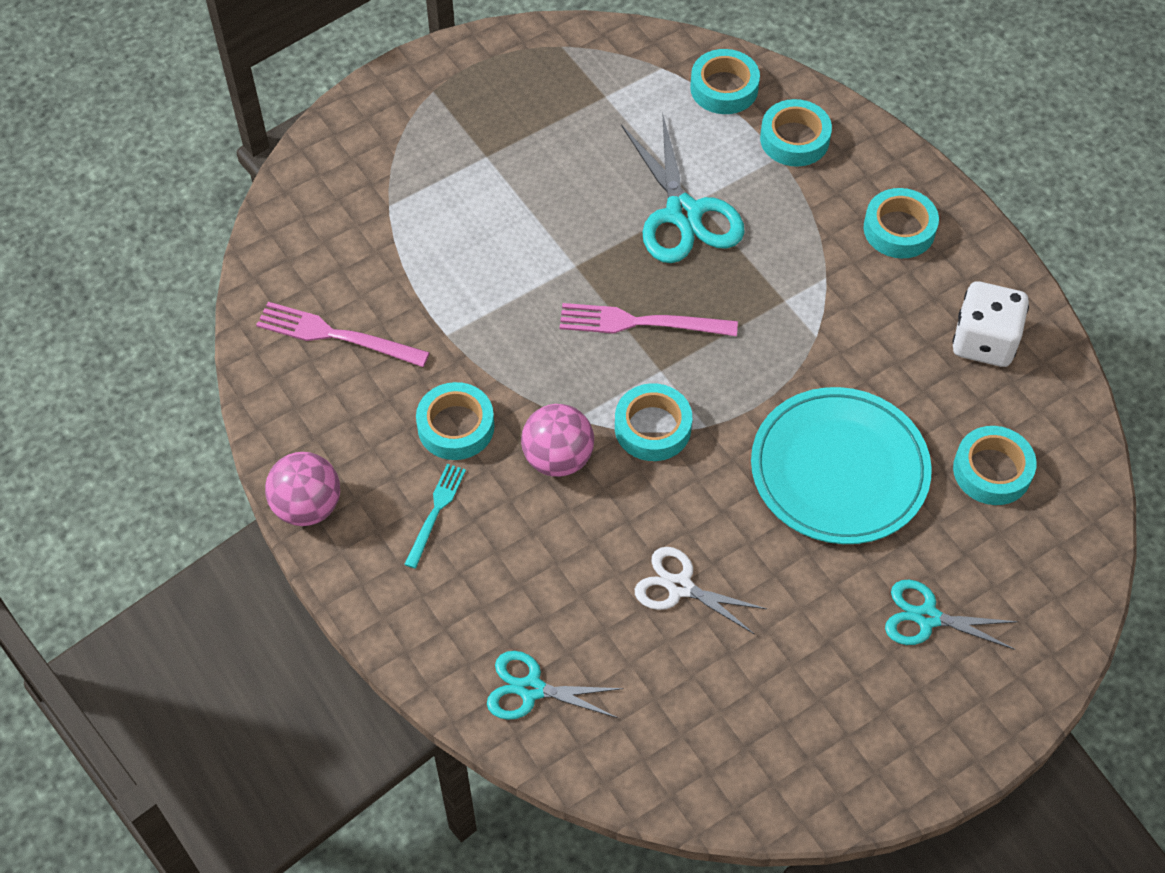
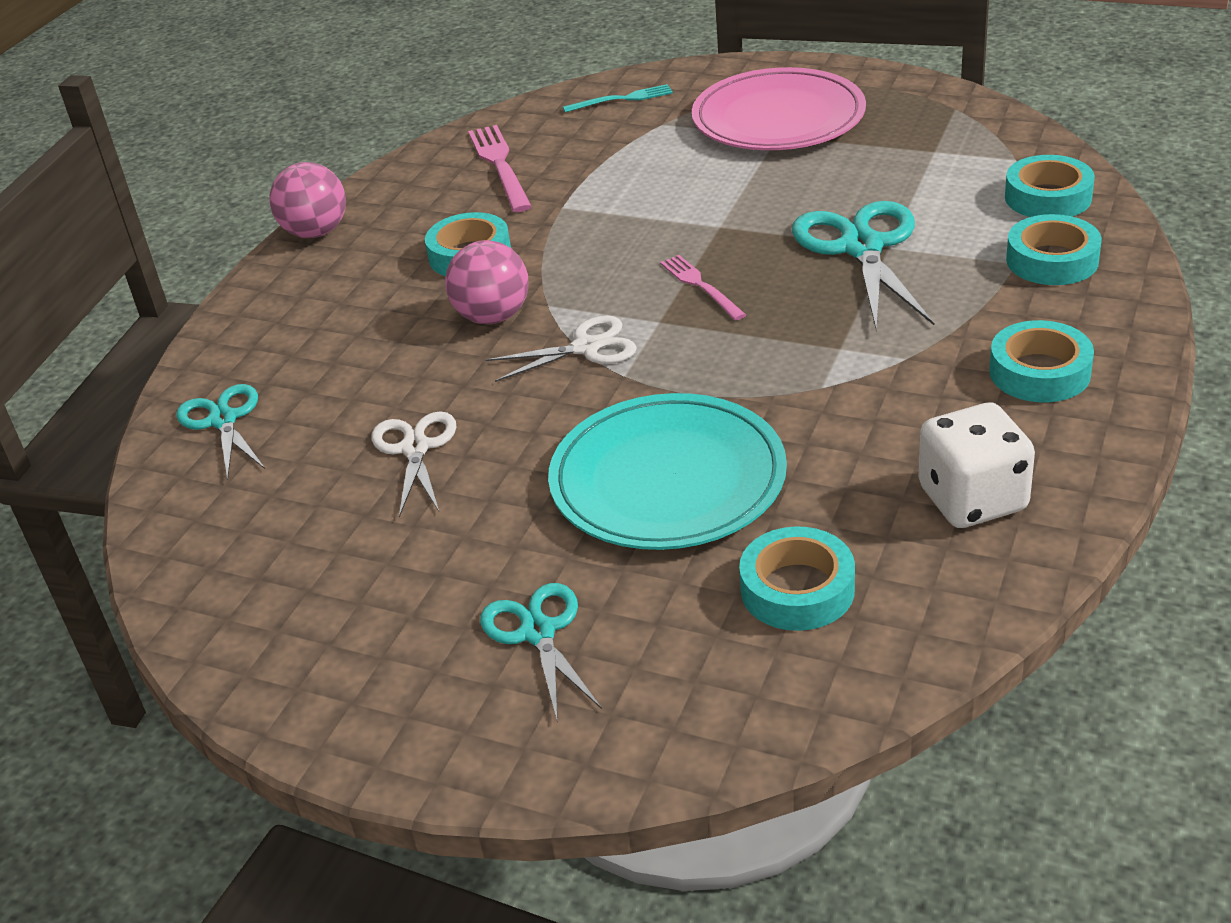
camera: 60 degrees right, 20 degrees down
(435, 512) = (369, 287): turquoise fork -> turquoise fork (621, 99)
(462, 140) = (778, 118): none -> pink plate
(641, 323) = (701, 286): pink fork -> pink fork, size x0.64
(652, 428) = (586, 348): turquoise tape -> white scissors
(683, 213) = (861, 247): turquoise scissors -> turquoise scissors turned 135 degrees clockwise

